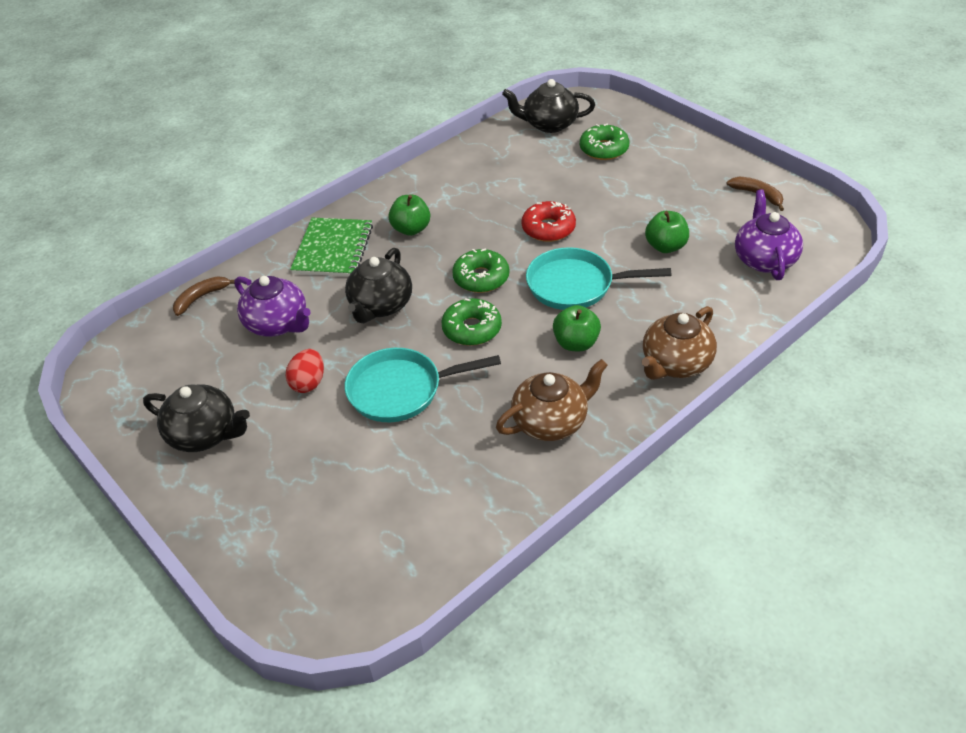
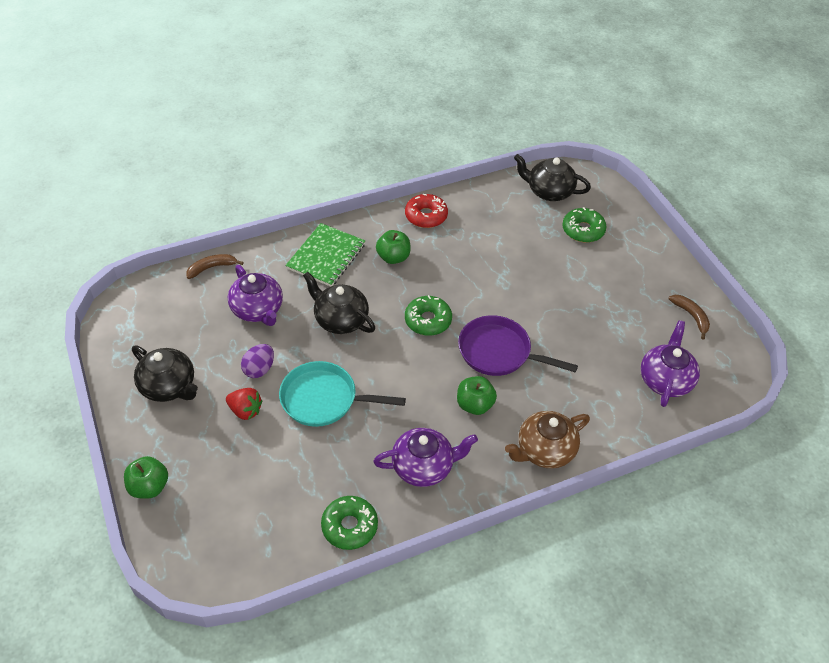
camera: 15 degrees right, 5 degrees up
(308, 383) = (259, 369): red egg -> purple egg
(312, 430) = (245, 410): none -> red strawberry
(380, 306) = (340, 320): black teapot -> black teapot turned 90 degrees clockwise
(472, 329) = (400, 364): green donut -> green donut (349, 526)
(548, 228) = (502, 292): red donut -> red donut (426, 216)
(551, 421) = (423, 466): brown teapot -> purple teapot
(576, 285) = (499, 352): turquoise pan -> purple pan
(665, 246) = (589, 340): green apple -> green apple (149, 487)

